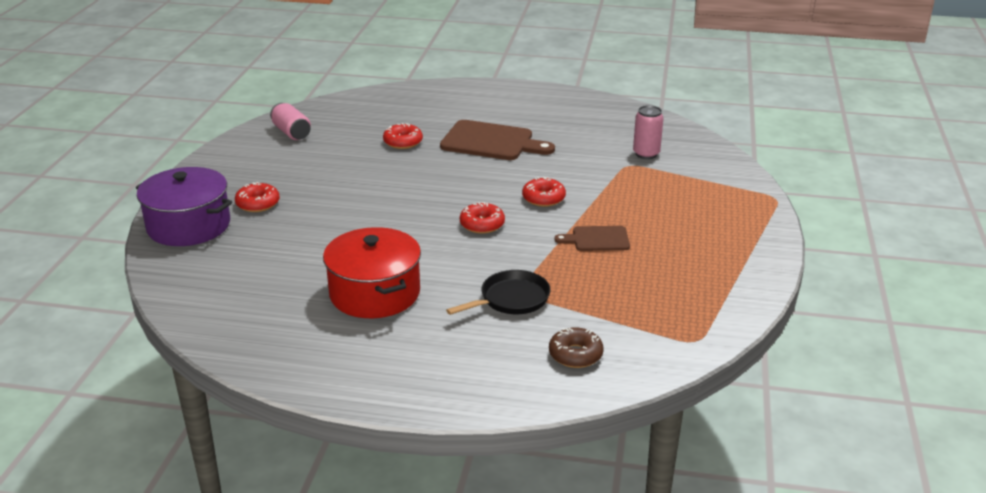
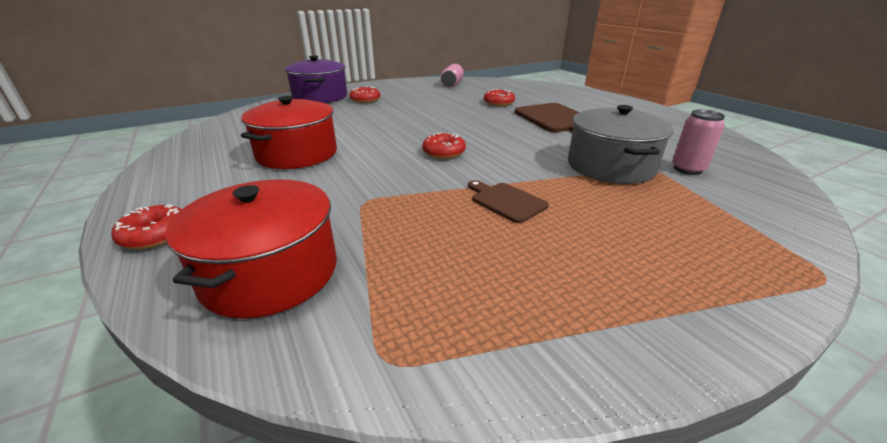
camera: 50 degrees right, 0 degrees up
(511, 299) = (345, 201): black pan -> none
(543, 198) = (523, 158): red donut -> red donut (155, 235)
(575, 355) = (270, 272): brown donut -> red pot
(604, 176) = (610, 166): none -> grey pot

